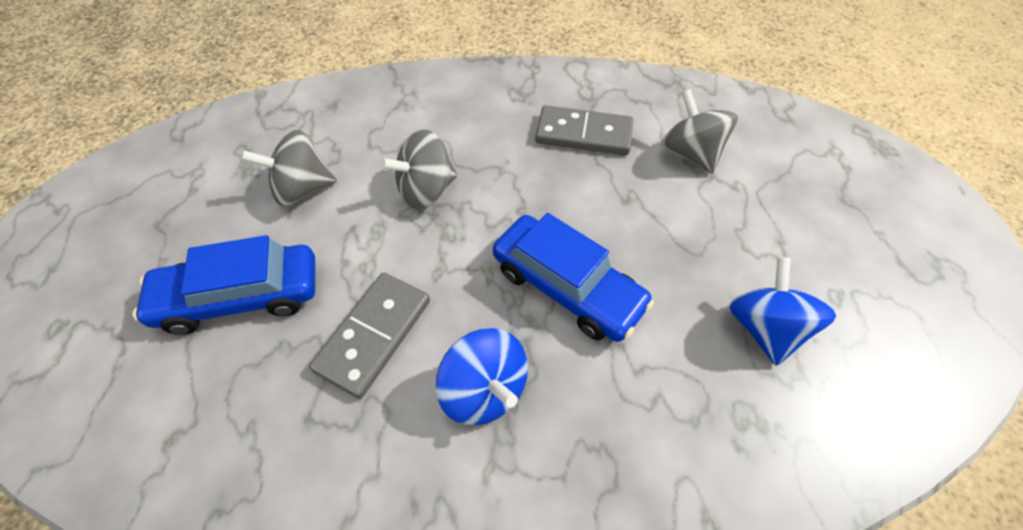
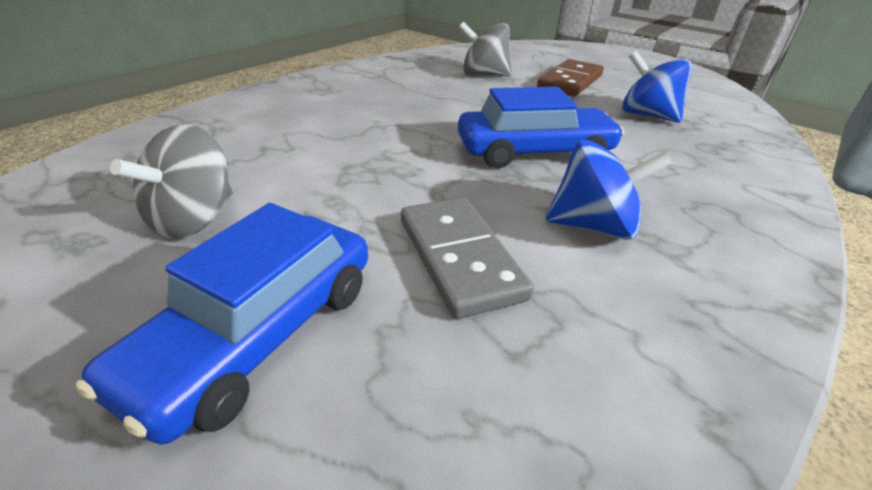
camera: 50 degrees left, 20 degrees down
(426, 190) = (338, 160): grey spinning top -> none
(583, 134) = (406, 90): grey domino -> none
(769, 221) = (570, 82): none -> brown domino

